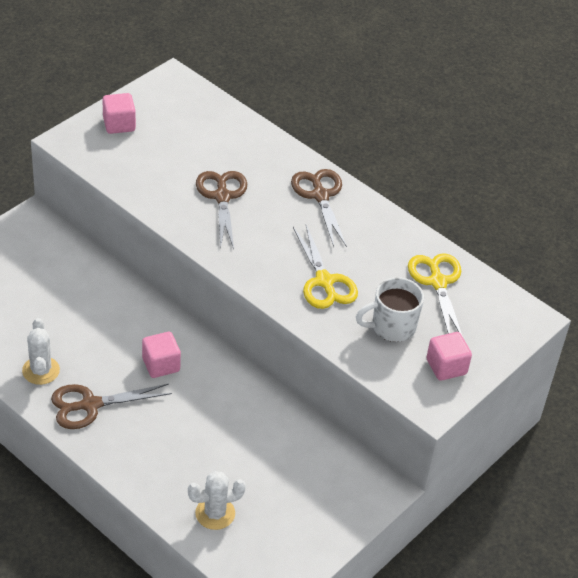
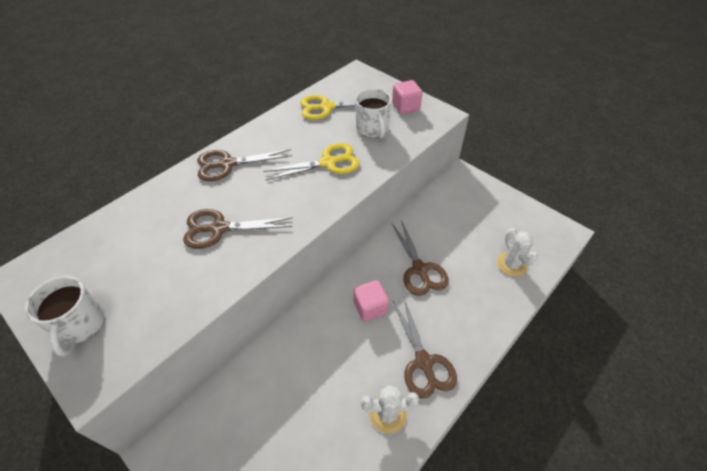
camera: 85 degrees left, 5 degrees up
(119, 124) = (81, 325): pink cube -> white mug
(211, 416) = (419, 269): none -> brown scissors

